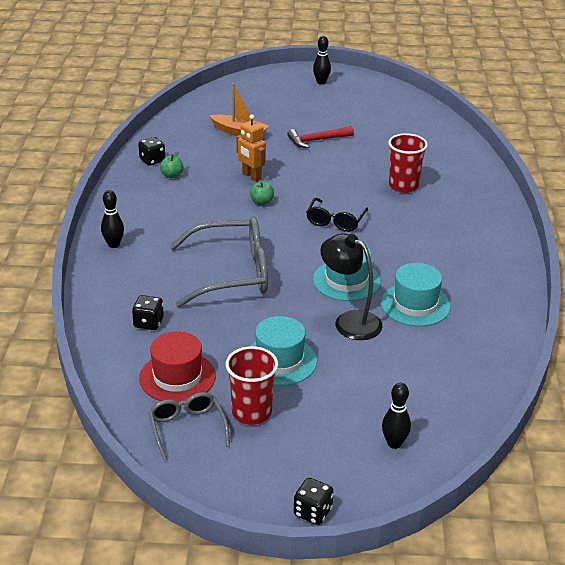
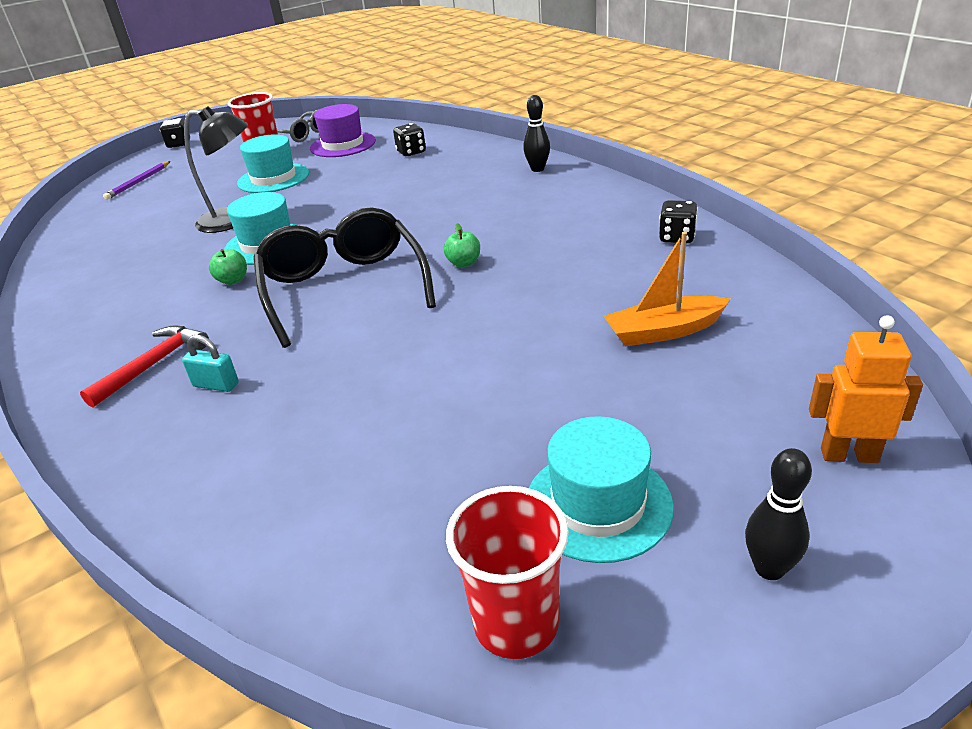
camera: 145 degrees right, 0 degrees up
(172, 175) = (618, 236): green apple -> green apple (233, 280)
(177, 377) = (343, 145): red hat -> purple hat
(232, 273) = (392, 200): grey glasses -> none
(251, 176) = (528, 283): orange robot -> orange robot (849, 455)
(317, 140) = (528, 389): red hammer -> red hammer (153, 365)
(335, 221) = (343, 288): black glasses -> black glasses, size x1.84
(394, 443) = (138, 182): black bowling pin -> purple pencil
(403, 186) = (291, 385): red cup -> red cup (516, 623)
(415, 304) = (171, 258): turquoise hat -> turquoise hat (598, 504)
(435, 202) = (216, 385): none -> turquoise padlock

